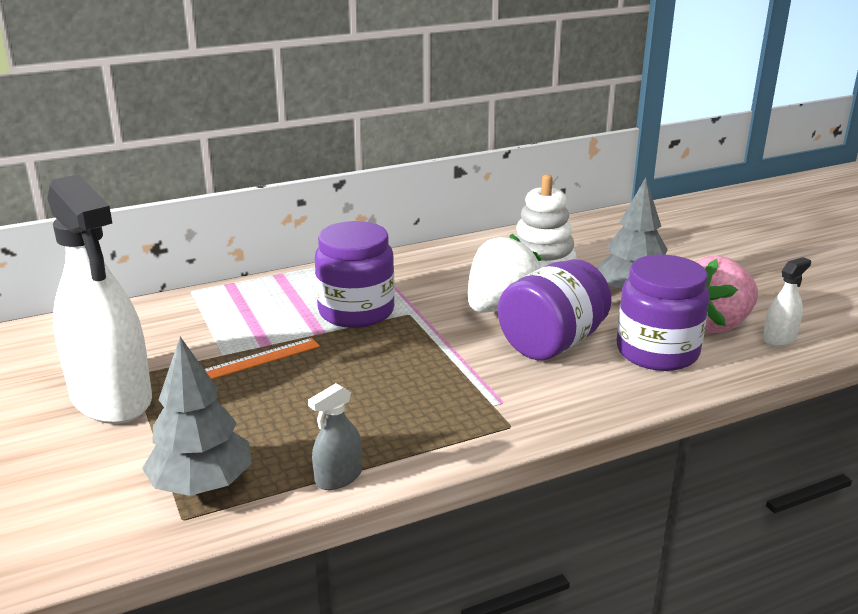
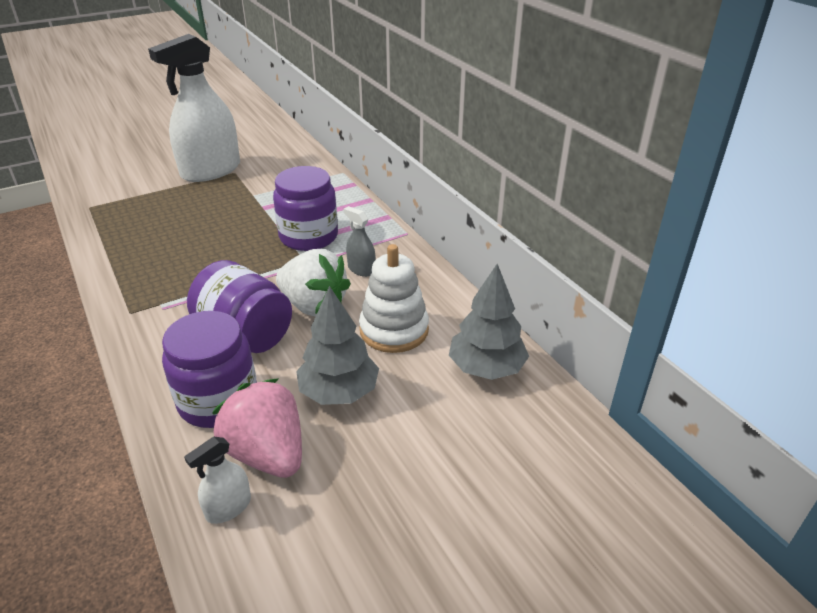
camera: 85 degrees right, 10 degrees up
(202, 485) = (115, 208): grey tree -> grey tree (486, 368)
(261, 359) = (245, 208): orange ruler -> none
(338, 477) = (102, 248): grey spray bottle -> grey spray bottle (361, 269)
(779, 338) = (228, 507): white spray bottle -> white spray bottle turned 90 degrees clockwise

